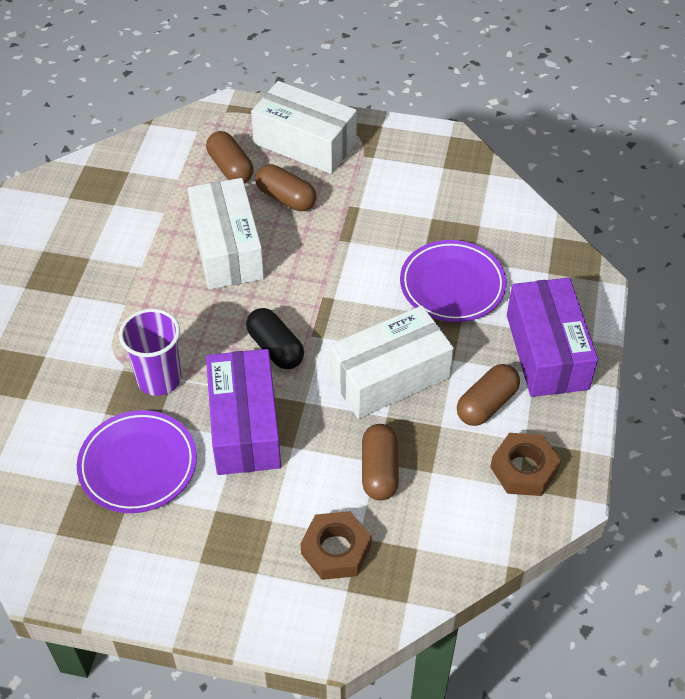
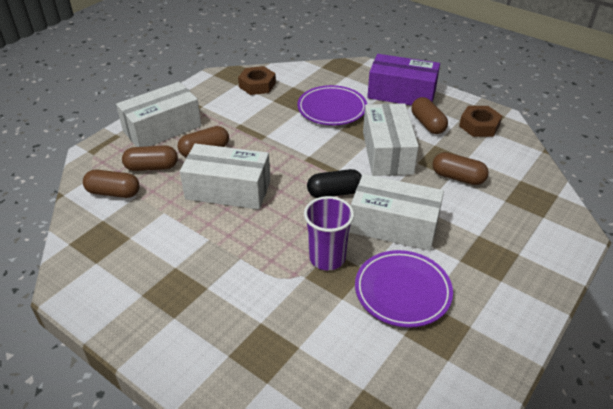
camera: 65 degrees left, 10 degrees down
(173, 159) = (113, 193): none -> brown capsule
(245, 426) = (394, 225): purple box -> white box
(336, 550) = (511, 213): brown nut -> brown nut (257, 85)

